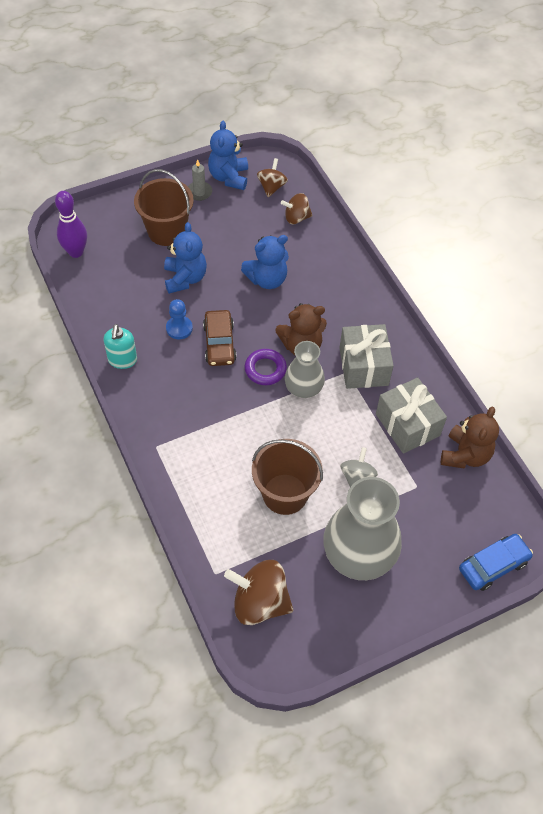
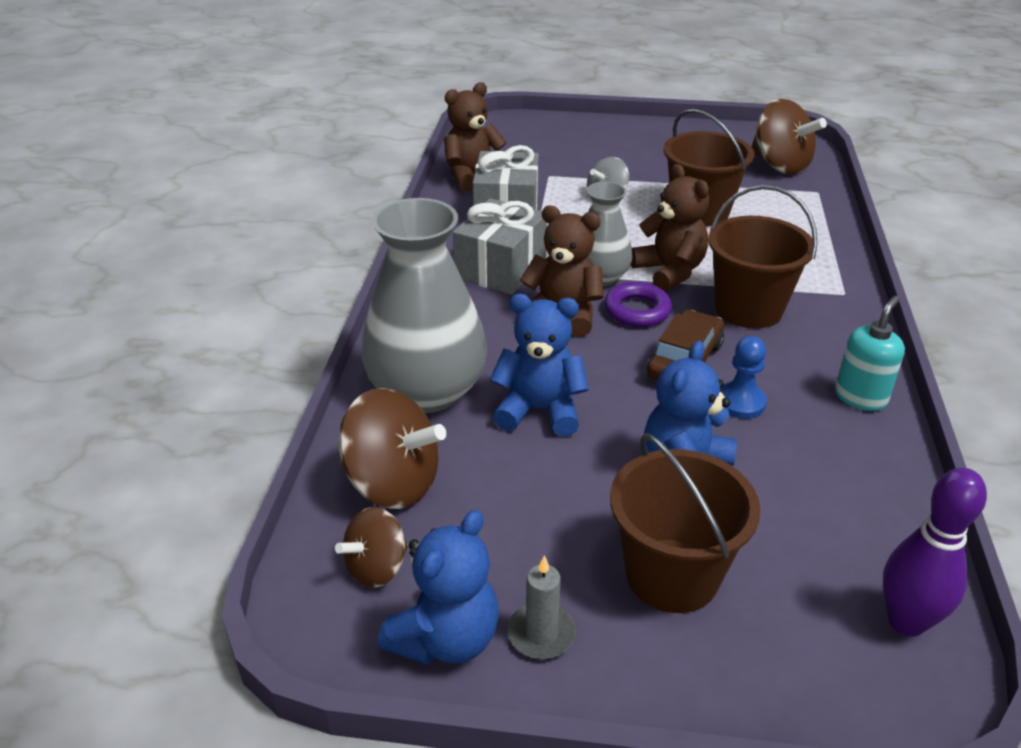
camera: 145 degrees left, 20 degrees down
(205, 402) = (748, 309): none -> brown bucket
(267, 414) = (669, 271): none -> brown teddy bear
(296, 218) = (392, 484): brown spinning top -> brown spinning top, size x1.67
(359, 554) = (654, 160): grey vase -> grey vase (427, 391)
(493, 565) = (533, 122): blue car -> none

